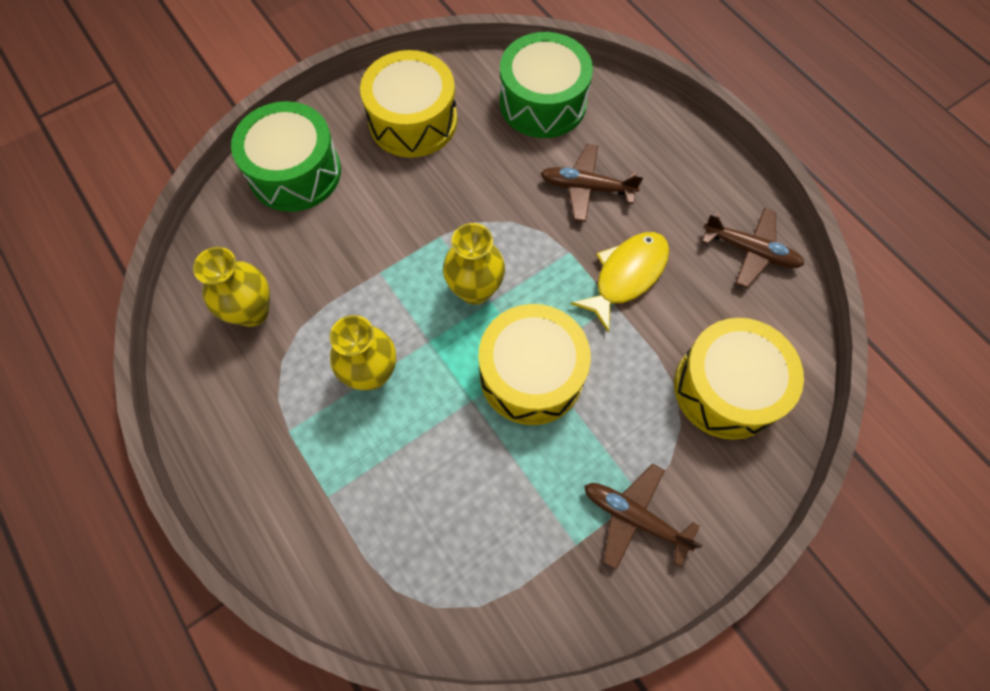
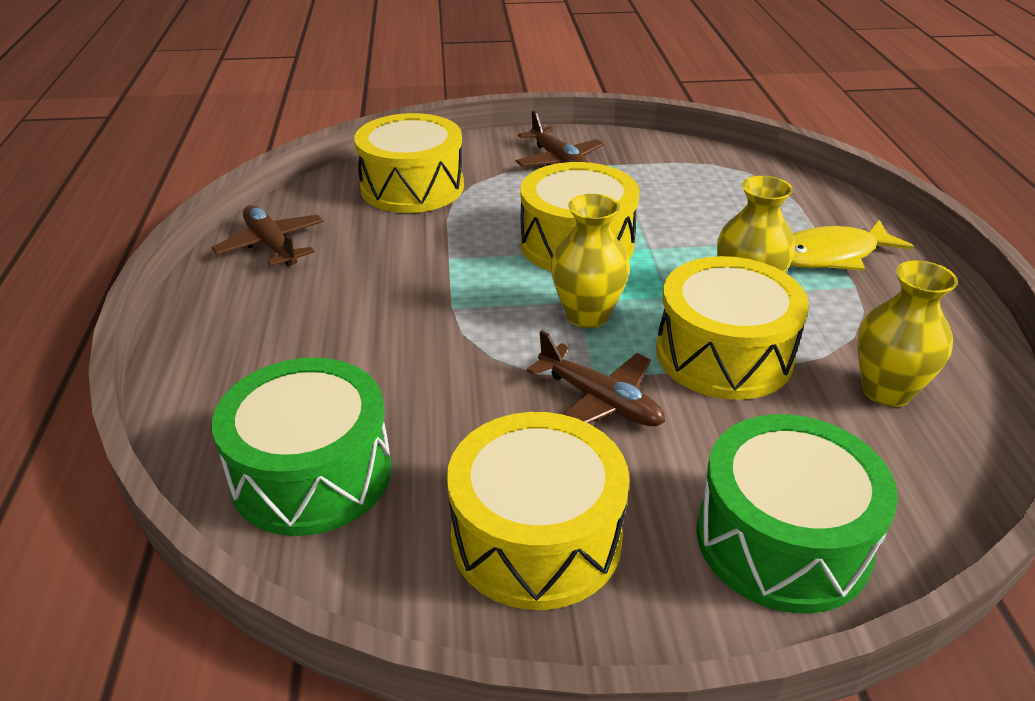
camera: 150 degrees left, 30 degrees down
(366, 295) = (724, 354): none -> yellow drum
(586, 187) = (368, 353): brown plane -> brown plane (600, 401)
(626, 276) = (413, 271): yellow fish -> yellow fish (830, 255)

